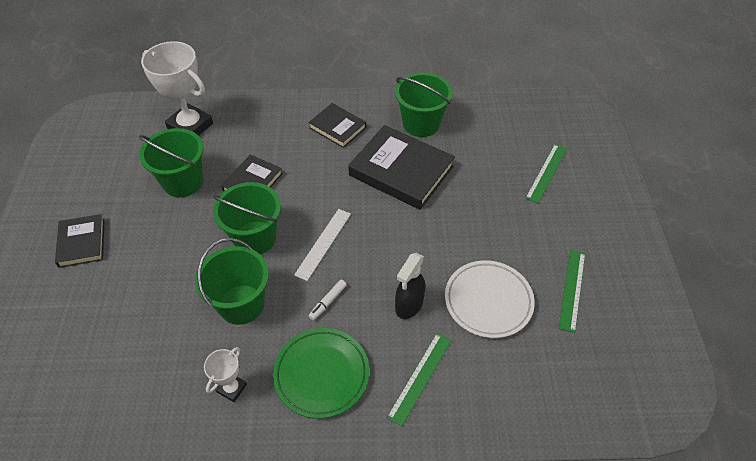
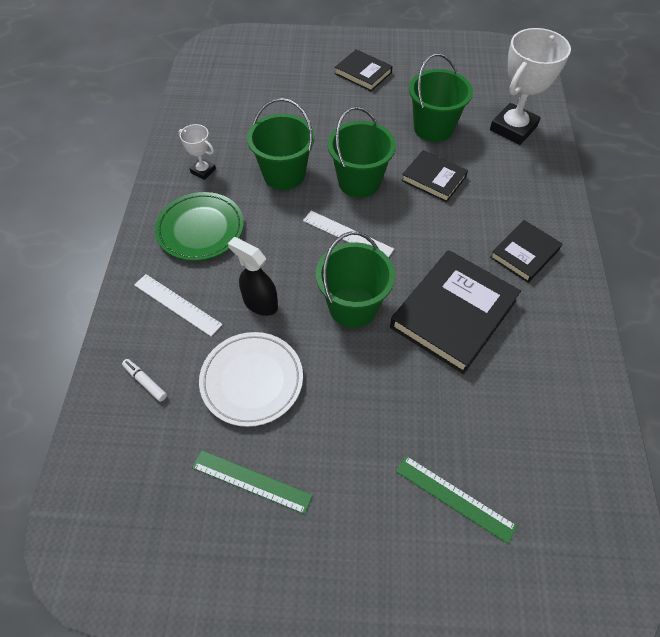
camera: 95 degrees right, 5 degrees up
(82, 243) = (363, 73): black book -> black book turned 45 degrees clockwise
(327, 302) = (276, 236): white marker -> white marker (145, 382)
(420, 377) = (177, 304): green ruler -> white ruler
(421, 124) = (542, 345): green bucket -> green bucket (353, 307)

